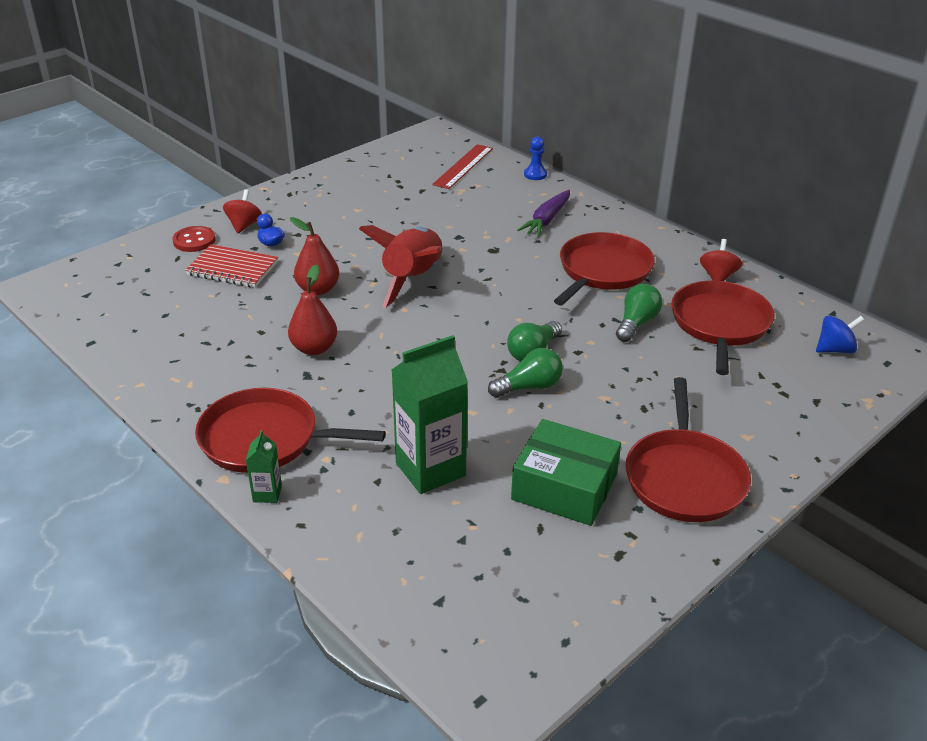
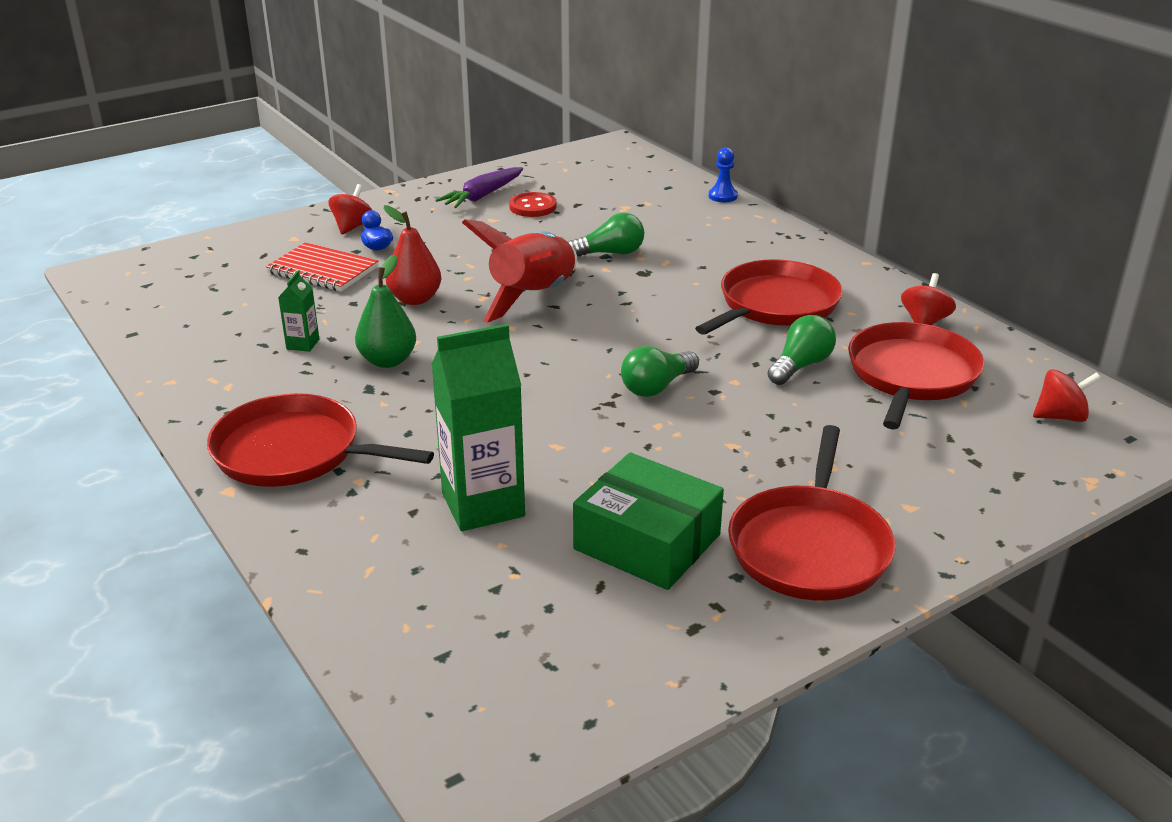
camera: 10 degrees right, 5 degrees down
(194, 241) = (289, 239): red button -> red button (533, 207)
(267, 494) = (274, 512): green carton -> green carton (303, 344)
(314, 348) = (387, 361): red pear -> green pear
(463, 166) = (636, 182): red ruler -> none
(529, 387) = (639, 425): green light bulb -> green light bulb (610, 253)
(546, 220) = (721, 245): purple carrot -> purple carrot (482, 196)
(834, 349) = (1060, 417): blue spinning top -> red spinning top

